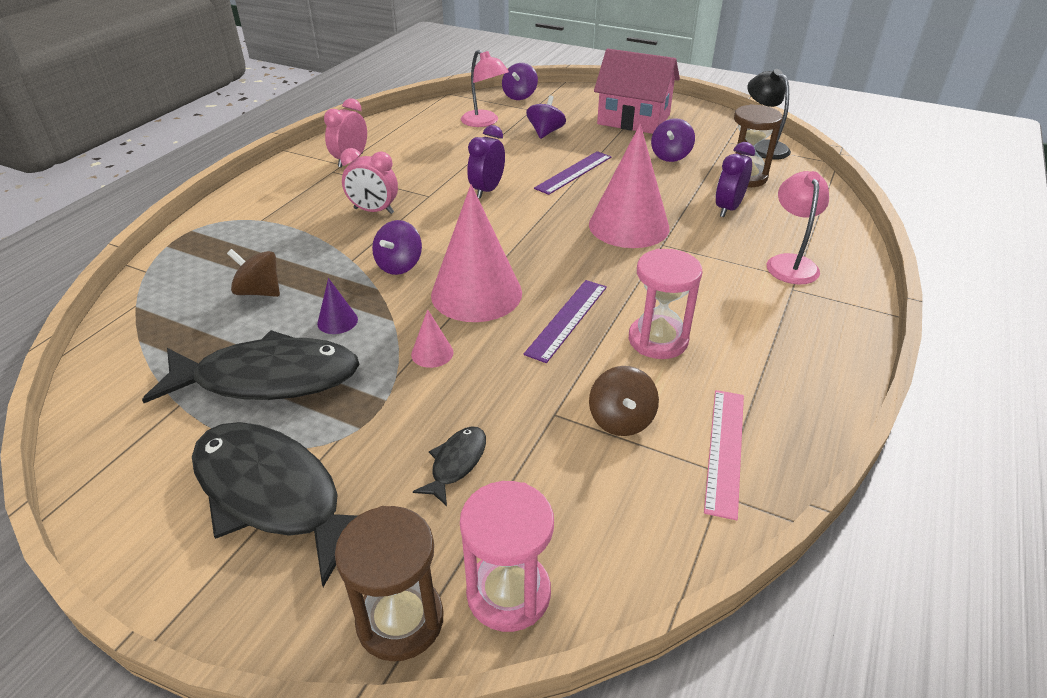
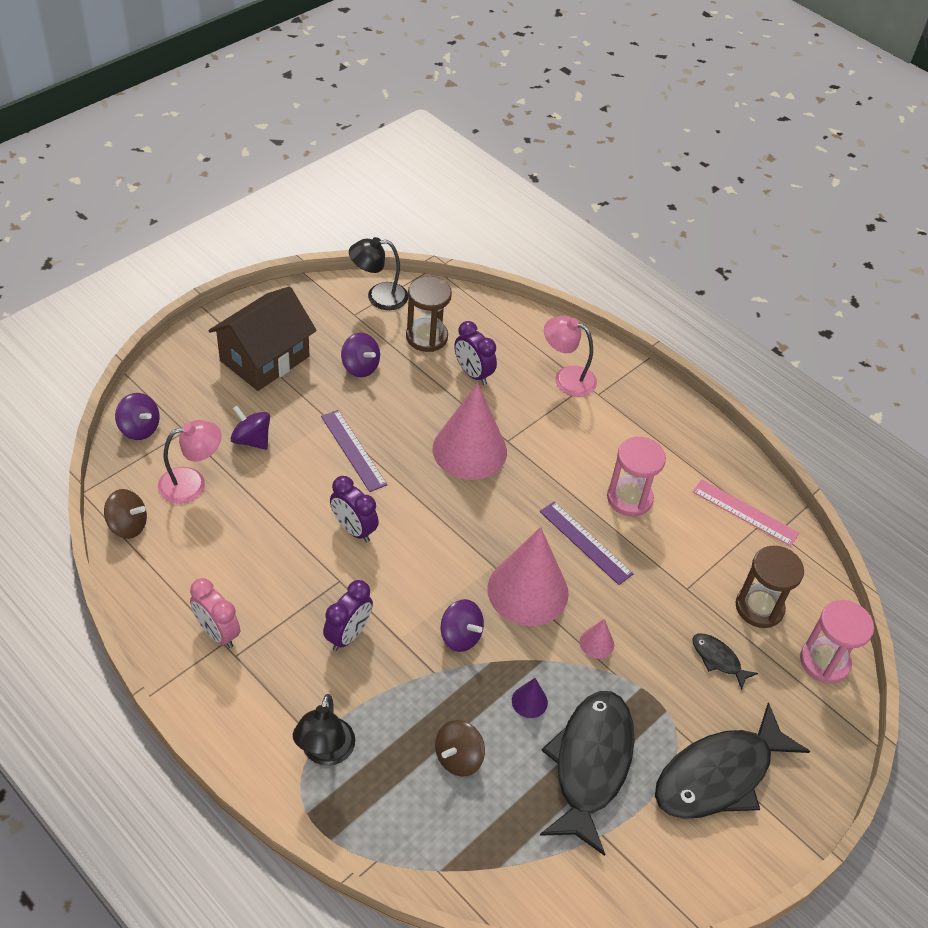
camera: 75 degrees left, 10 degrees up
(251, 225) = (325, 752): none -> black lamp
(373, 211) = (348, 635): pink clock -> purple clock
(400, 620) = (831, 720): brown hourglass -> brown hourglass (759, 607)
(621, 420) = (704, 554): brown spinning top -> brown spinning top (128, 525)
(633, 119) = (265, 359): pink house -> brown house

